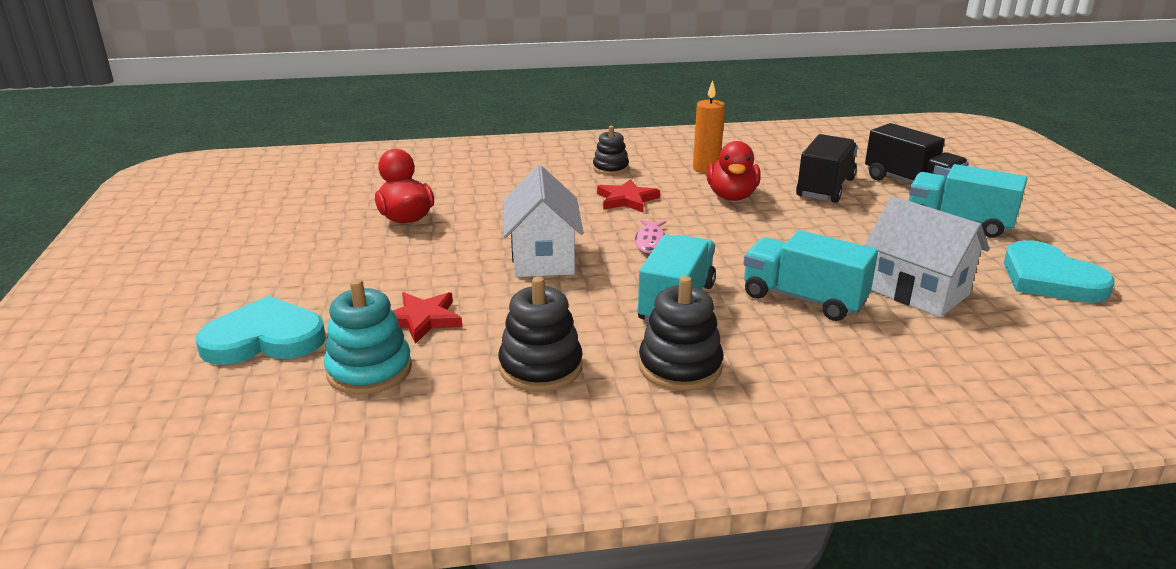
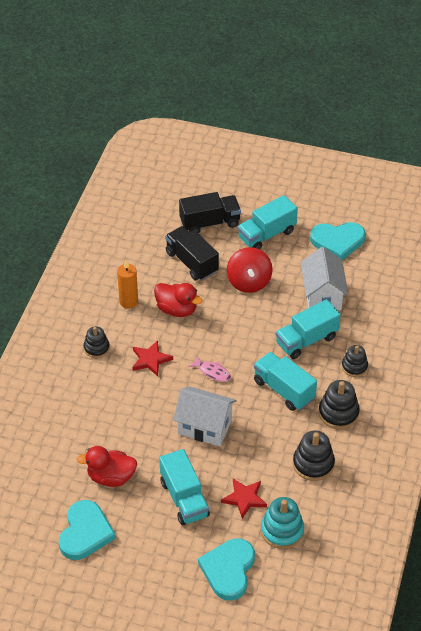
camera: 65 degrees left, 20 degrees up
(302, 223) = (85, 532): none -> turquoise heart
(395, 272) = (184, 498): none -> turquoise truck
(805, 358) = (354, 367): none -> black stacking toy
(851, 230) = (249, 282): none -> red spinning top
(916, 291) = (322, 295): white house -> white house turned 75 degrees counterclockwise

